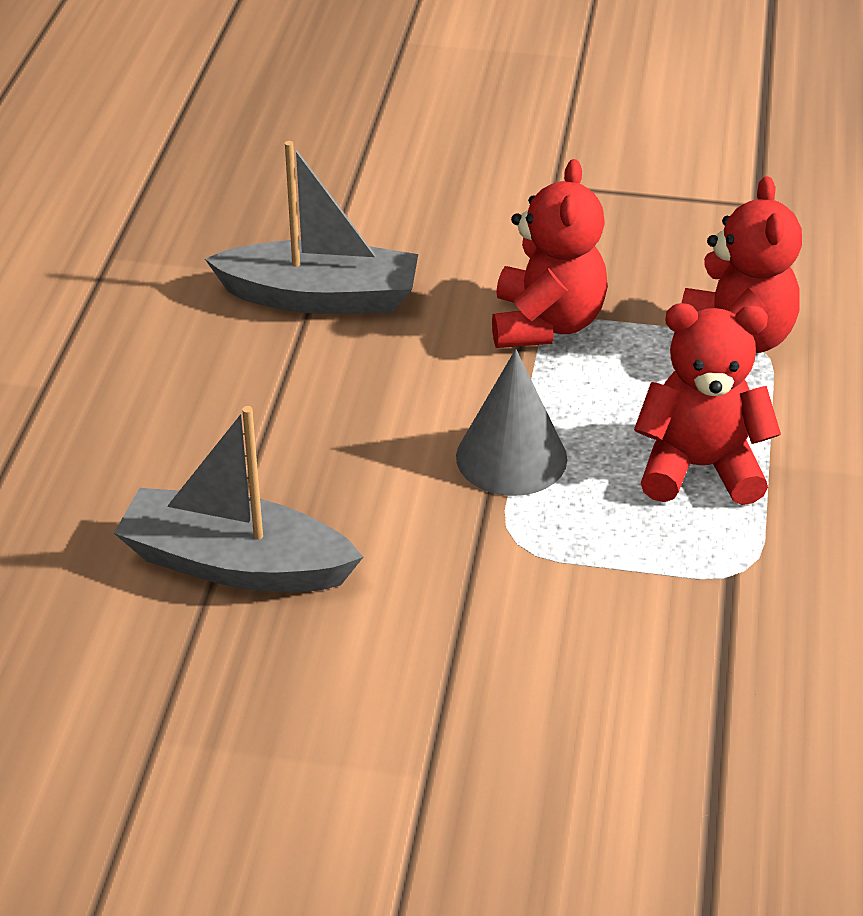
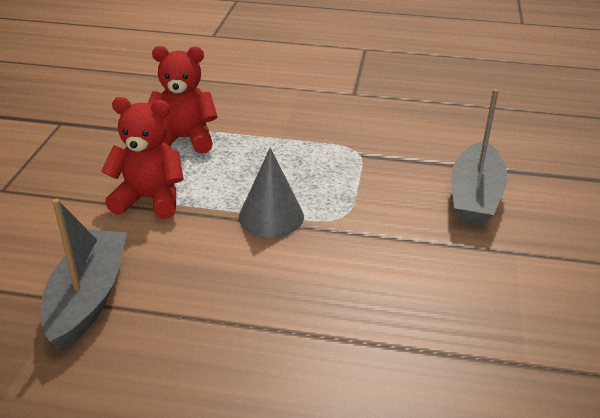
camera: 90 degrees left, 5 degrees down
(236, 564) = (369, 333): grey boat -> grey boat (475, 196)
(699, 467) = (283, 156): red teddy bear -> none

